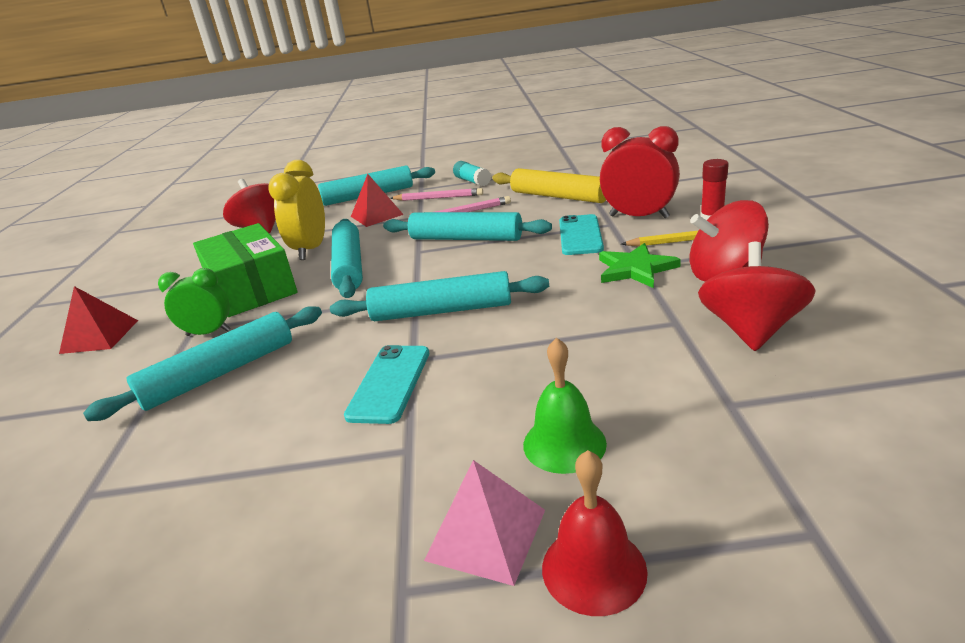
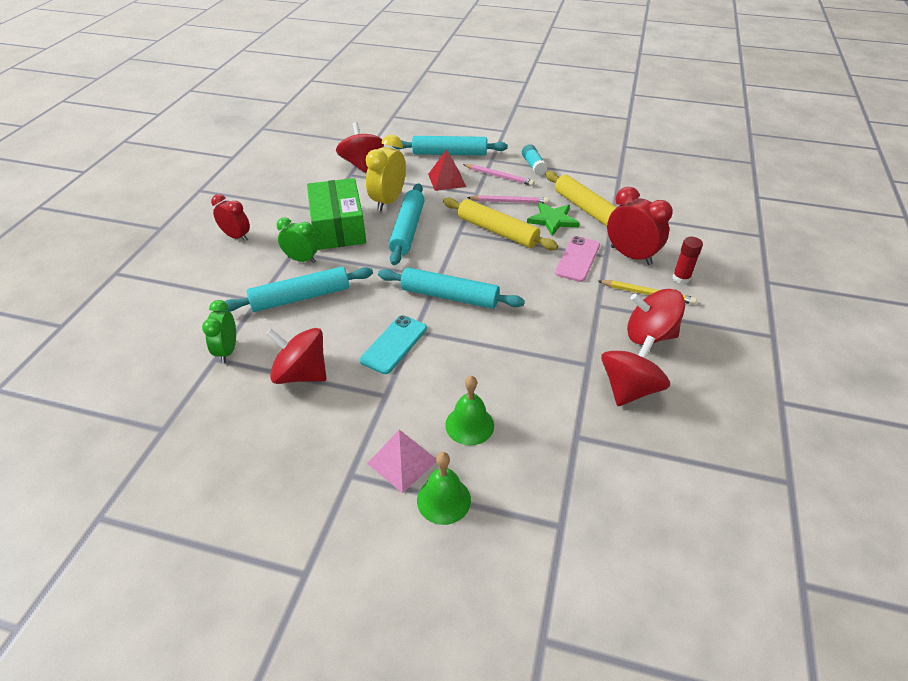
camera: 15 degrees right, 15 degrees up
(99, 336) = (236, 237): red pyramid -> red clock
(109, 476) = (227, 351): none -> green clock
(252, 466) = (301, 374): none -> red spinning top
(466, 238) = (497, 231): turquoise rolling pin -> yellow rolling pin
(580, 235) = (577, 259): turquoise phone -> pink phone
(593, 569) = (443, 500): red bell -> green bell
(635, 269) = (593, 307): green star -> green star (552, 220)

